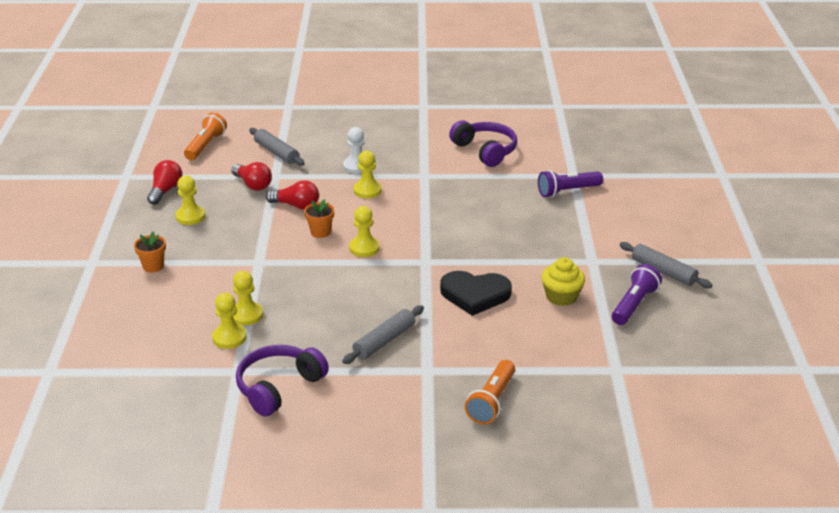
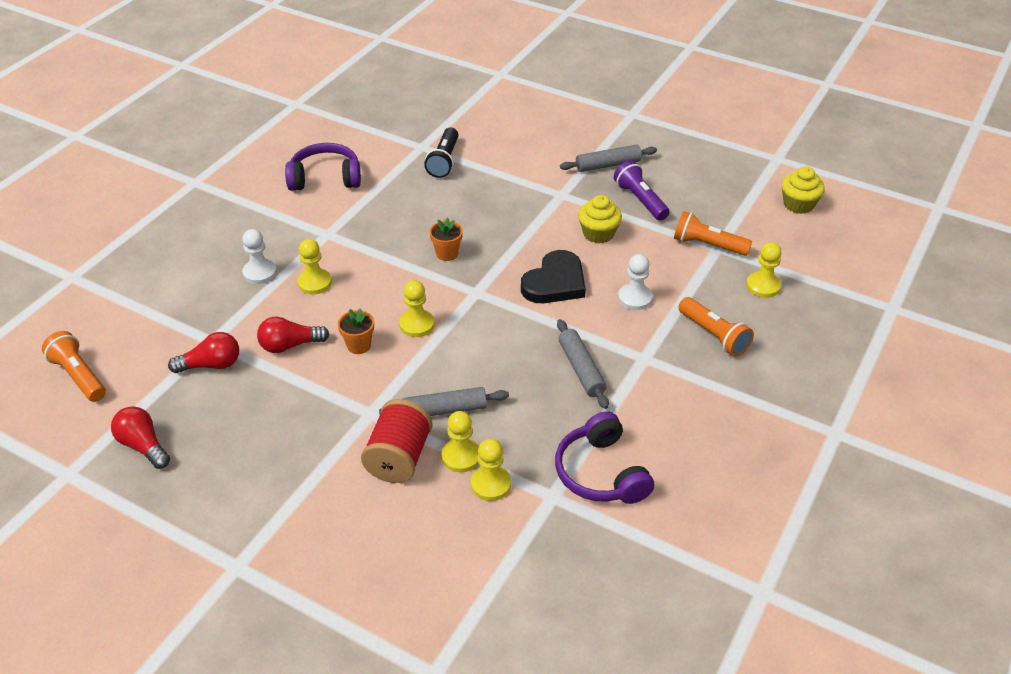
camera: 60 degrees left, 10 degrees up
(153, 266) = (298, 508): orange flower pot -> orange flower pot (447, 254)
(190, 217) = (225, 441): yellow pawn -> yellow pawn (763, 286)
(225, 289) = (399, 458): none -> red spool
(276, 152) = (163, 322): grey rolling pin -> grey rolling pin (444, 410)
(296, 205) = (290, 345): red light bulb -> red light bulb turned 150 degrees counterclockwise
(497, 342) = (635, 298): none -> white pawn
(567, 191) = (444, 161): purple flashlight -> black flashlight
(613, 362) = (707, 245): none -> orange flashlight
(743, 403) = (798, 204): none -> yellow cupcake

